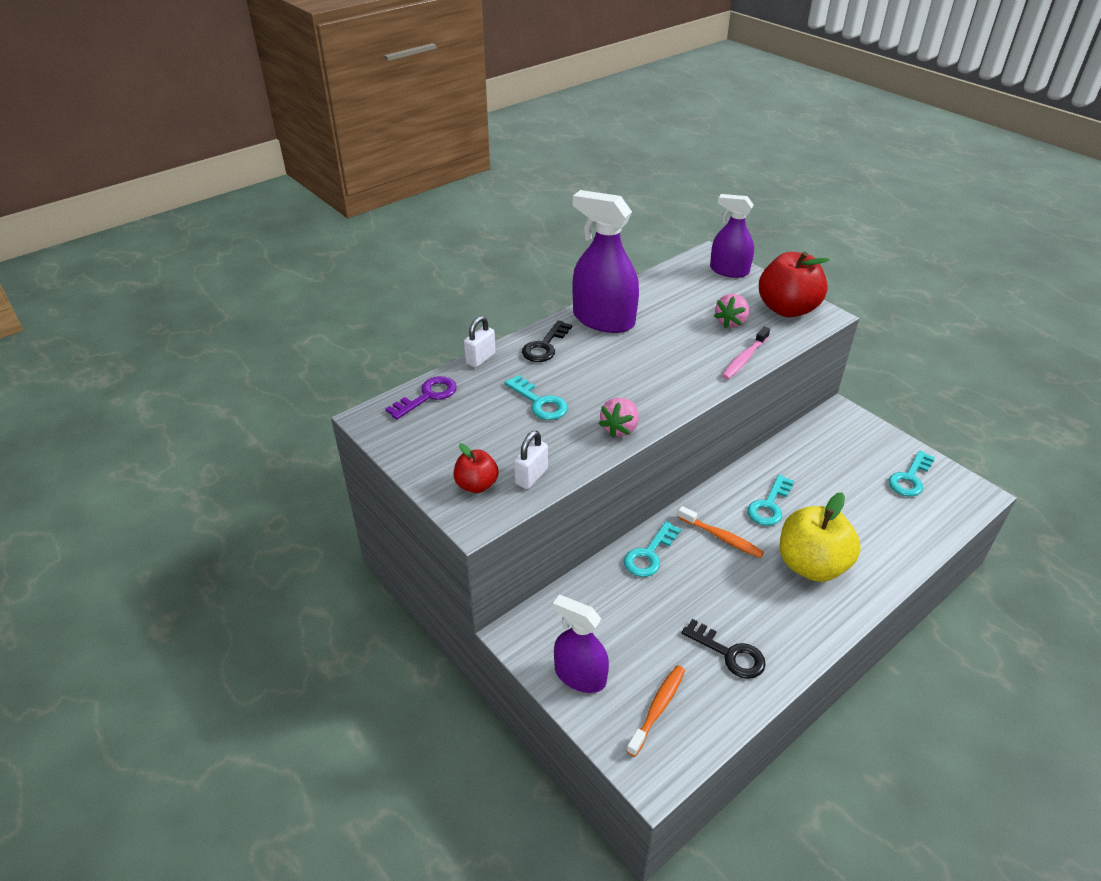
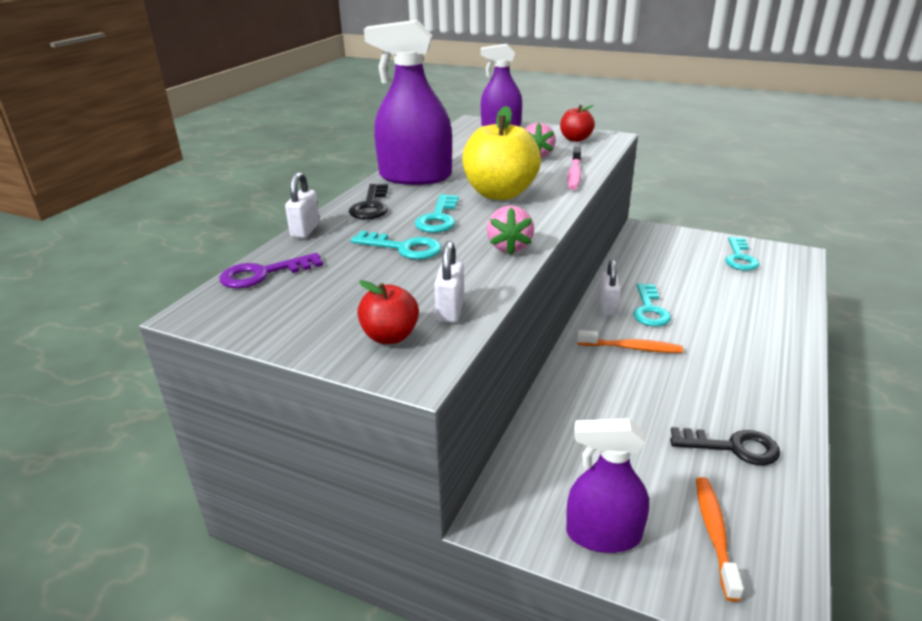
camera: 25 degrees left, 10 degrees down
(427, 396) = (263, 274): purple key -> purple key turned 135 degrees counterclockwise
(649, 554) = (577, 385): turquoise key -> turquoise key (438, 218)
(733, 489) = (607, 307): none -> white padlock
(787, 309) = (575, 139): red apple -> red apple, size x0.53
(811, 565) = (729, 344): yellow apple -> yellow apple (500, 193)

